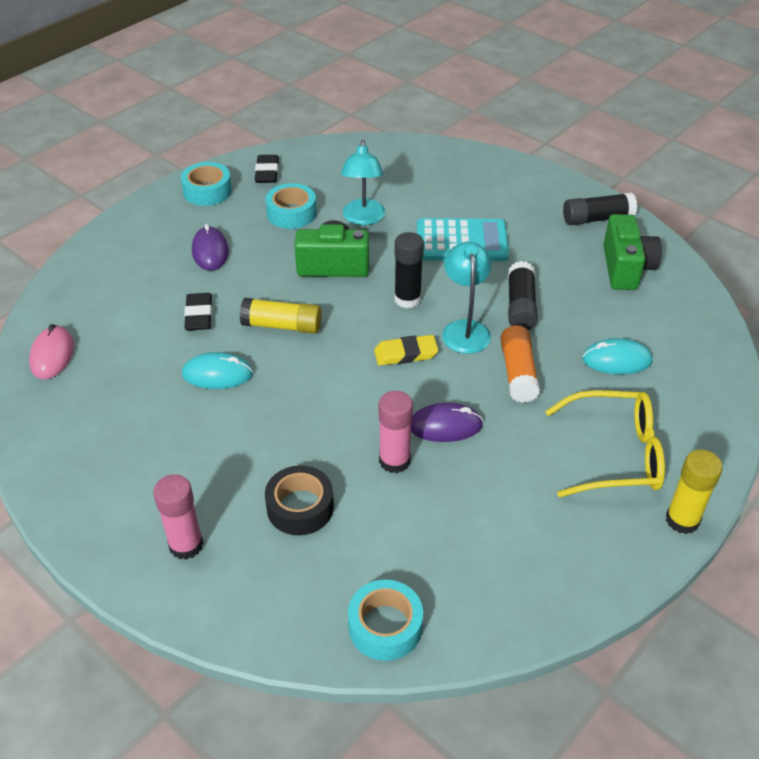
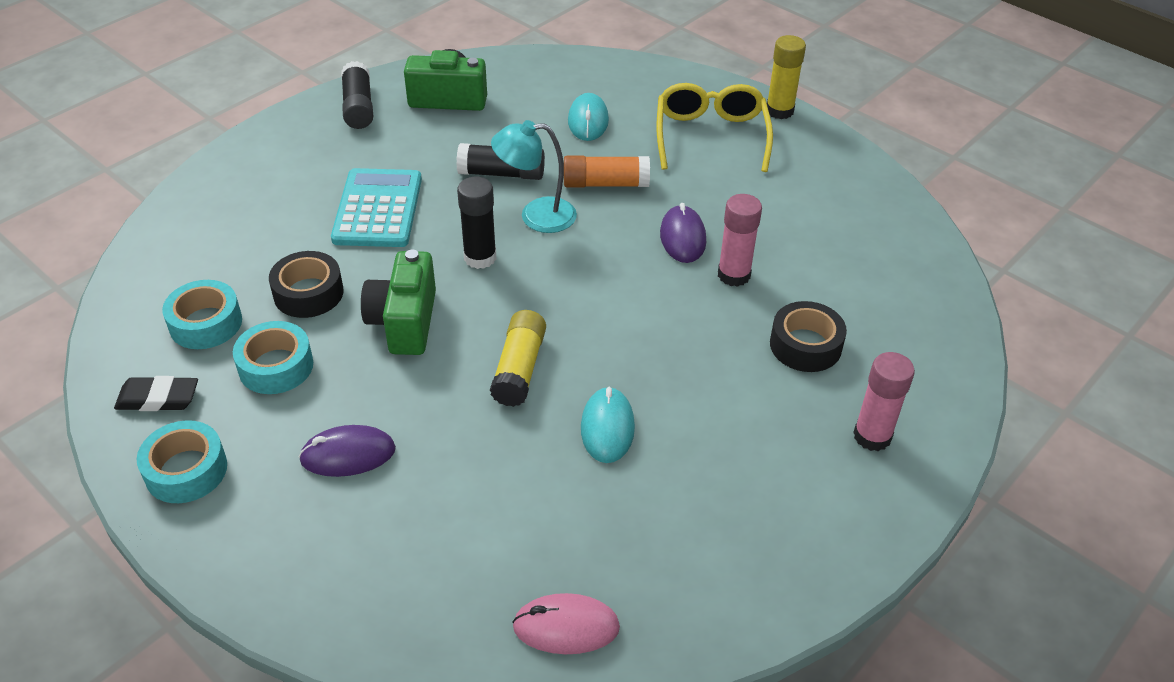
camera: 90 degrees left, 0 degrees up
(199, 315) = (491, 456): black eraser -> none
(363, 218) = (308, 293): turquoise lamp -> black tape
(385, 626) = (929, 286): turquoise tape -> turquoise tape (206, 323)
(405, 354) = (574, 262): yellow eraser -> none

